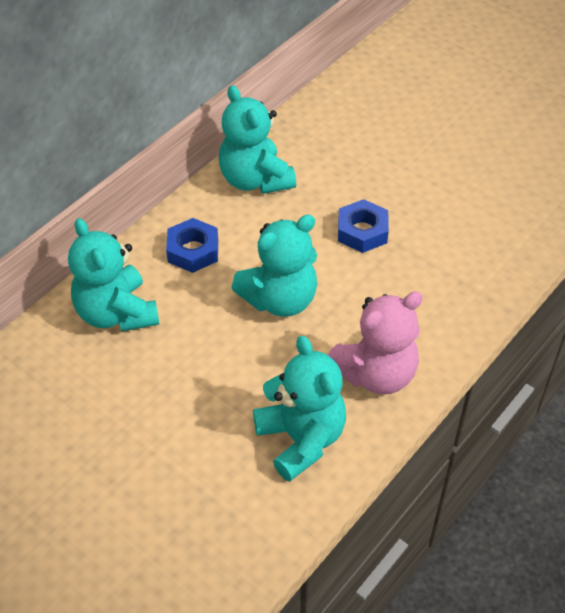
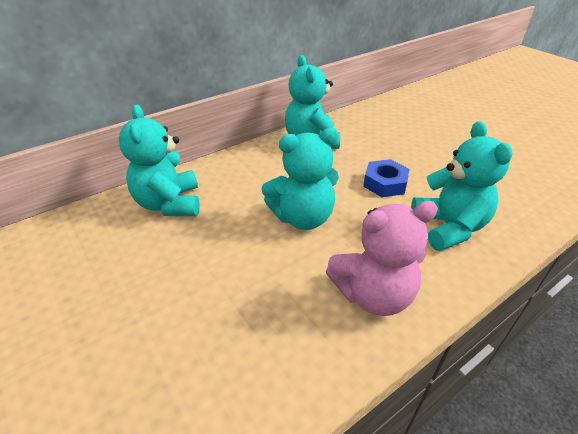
camera: 15 degrees right, 10 degrees down
(193, 250) = (247, 174): blue nut -> none
(301, 439) = (280, 342): turquoise teddy bear -> turquoise teddy bear (448, 227)

